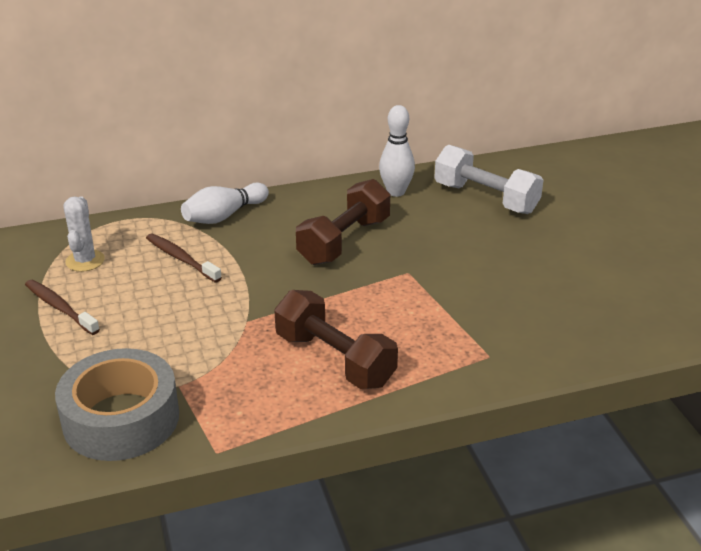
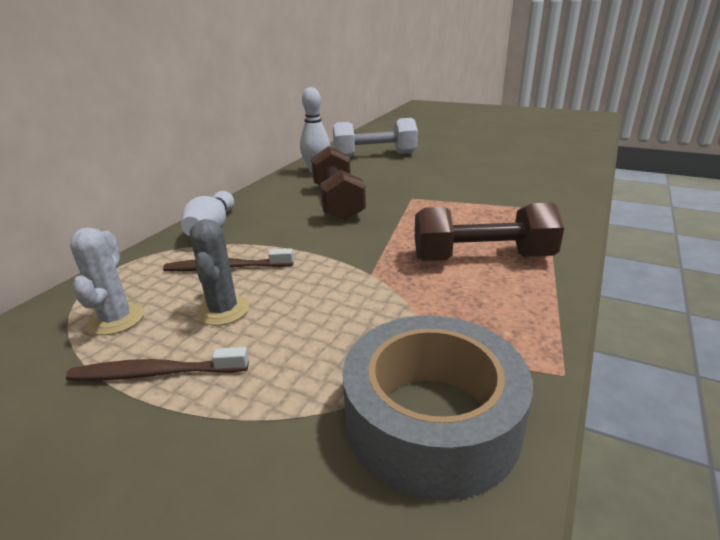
camera: 45 degrees left, 5 degrees down
(85, 261) = (116, 319): white cactus -> white cactus turned 45 degrees clockwise
(135, 290) = (223, 310): none -> grey cactus

